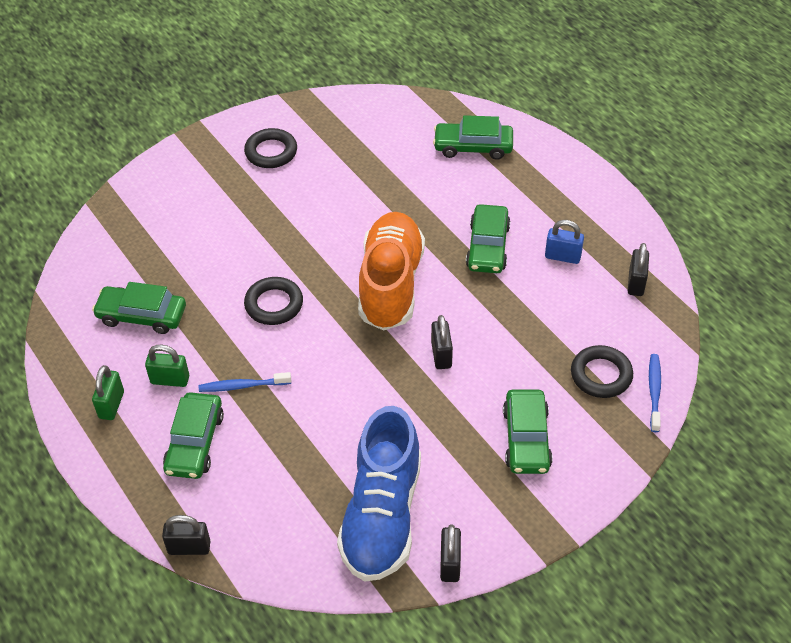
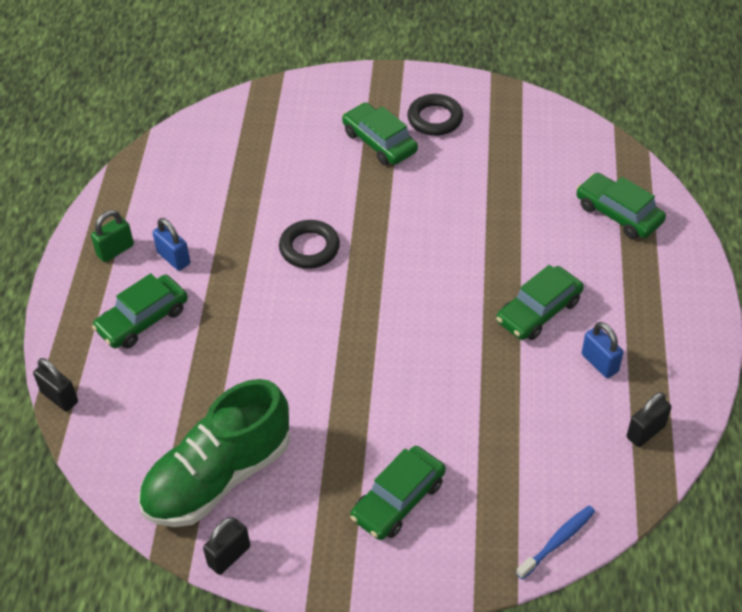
camera: 40 degrees right, 0 degrees up
(142, 315) = (204, 194): green car -> green car (379, 142)
(170, 380) = (174, 258): green padlock -> blue padlock
(243, 386) = (220, 299): blue toothbrush -> none
(382, 515) = (218, 477): blue shoe -> green shoe
(391, 284) = (420, 291): orange shoe -> none
(441, 355) = (400, 379): black padlock -> none
(601, 375) = (523, 492): black ring -> none

